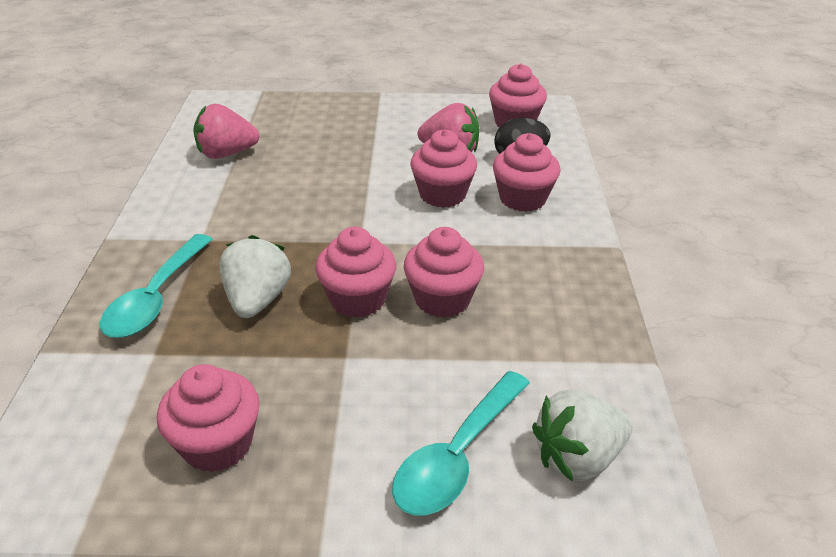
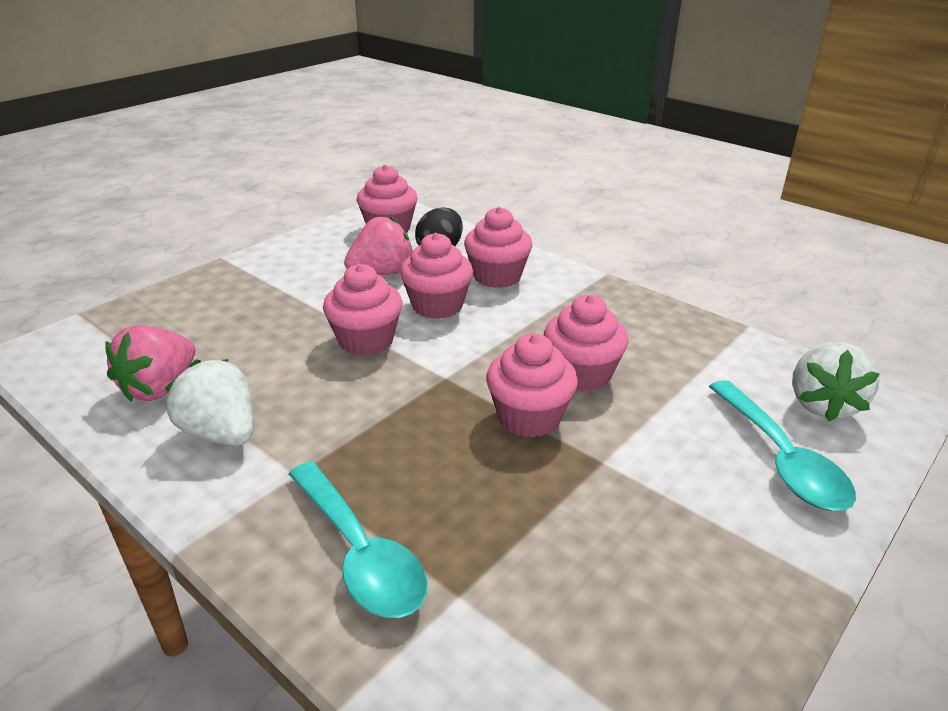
camera: 50 degrees left, 5 degrees down
(217, 444) = (654, 602): pink cupcake -> pink cupcake (366, 340)
(257, 300) = (456, 478): white strawberry -> white strawberry (221, 433)

